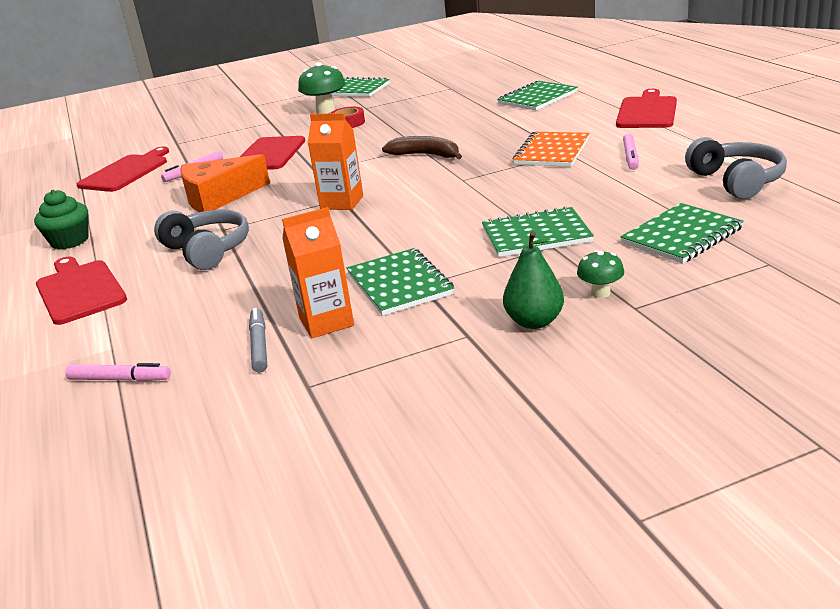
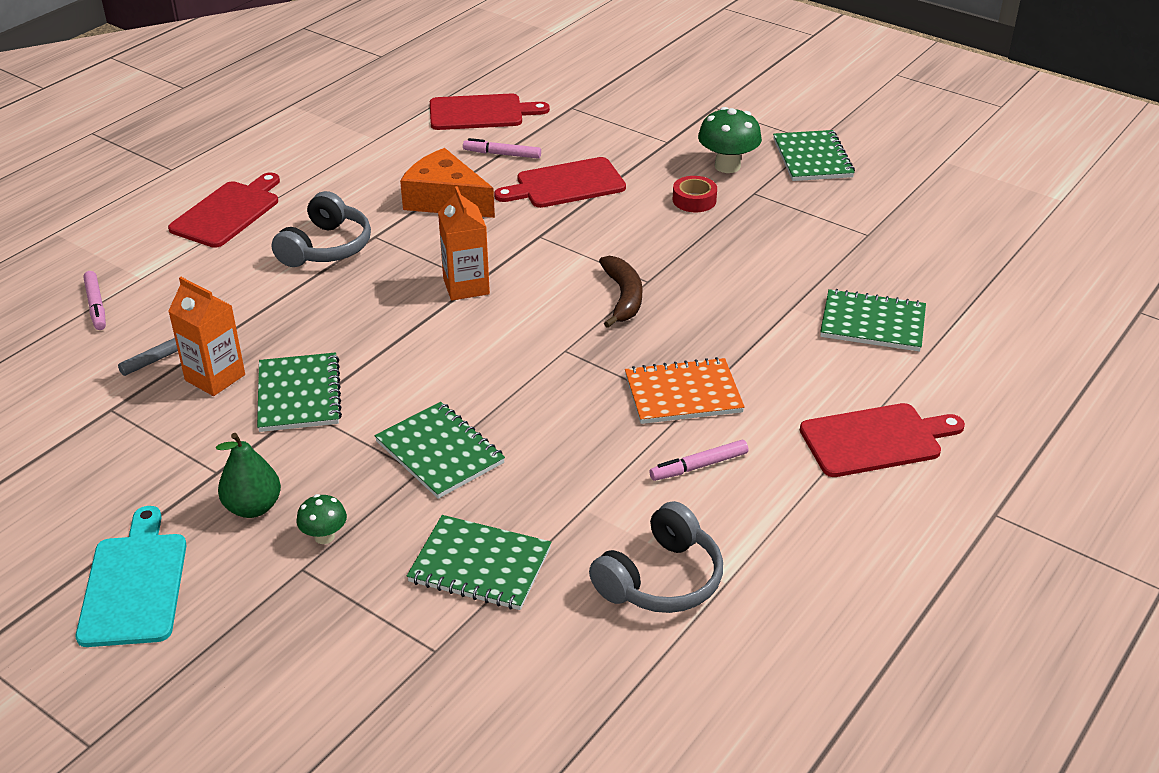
camera: 55 degrees right, 10 degrees up
(70, 241) = (316, 159): green cupcake -> none
(399, 284) = (299, 395): green notebook -> green notebook turned 45 degrees counterclockwise
(596, 396) = (134, 584): none -> turquoise cutting board

